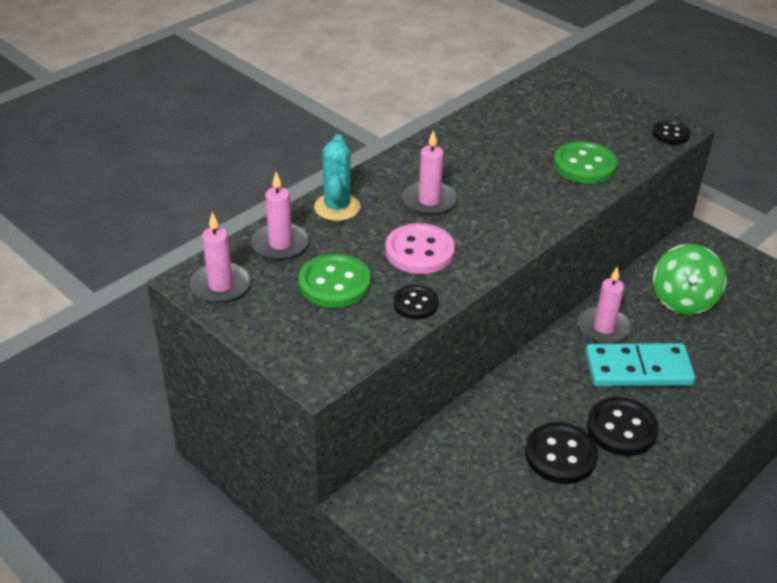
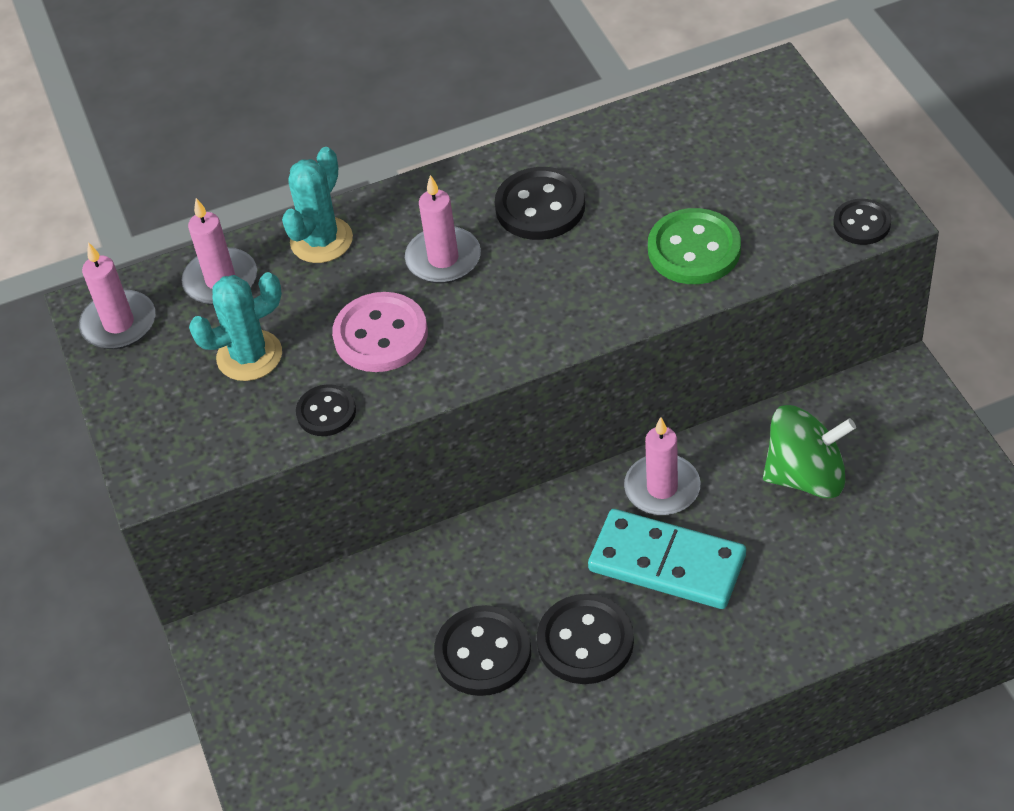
camera: 30 degrees right, 10 degrees up
(334, 283) = (249, 356): green button -> turquoise cactus
(470, 161) = (540, 206): none -> black button
(683, 300) = (806, 476): green spinning top -> green spinning top turned 135 degrees counterclockwise

